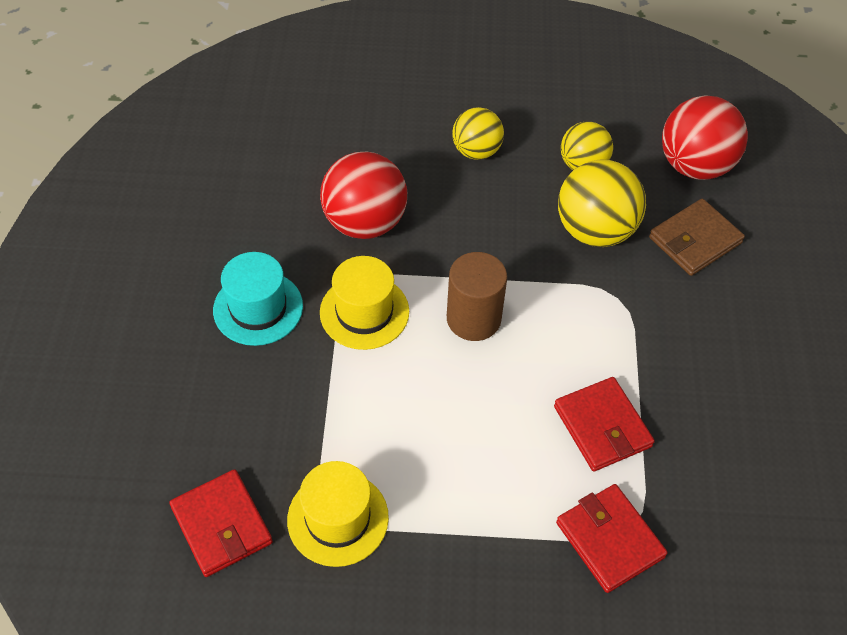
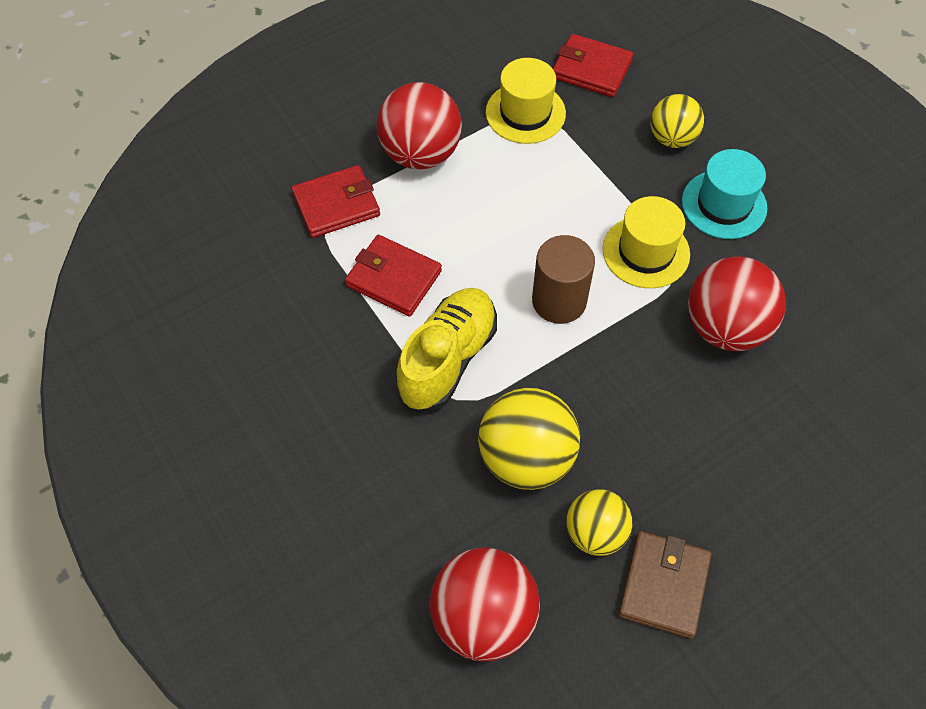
camera: 145 degrees right, 5 degrees up
(476, 151) = (708, 475): yellow ball -> yellow ball (672, 138)
(483, 542) = (420, 154): none -> red ball
(603, 330) = (448, 359): none -> yellow shoe
(609, 540) = (336, 204): red wallet -> red wallet turned 45 degrees counterclockwise
(695, 240) = (425, 513): brown wallet -> brown wallet (663, 585)

